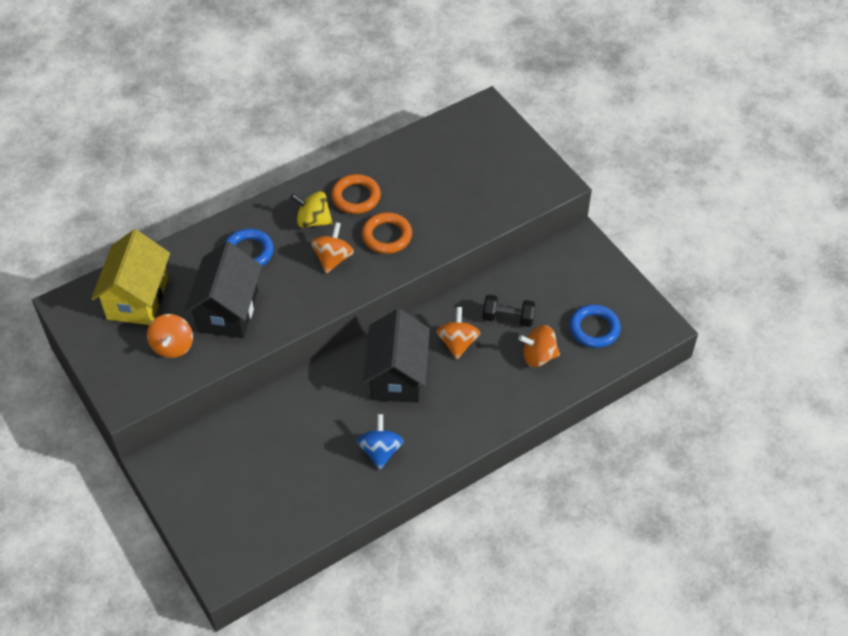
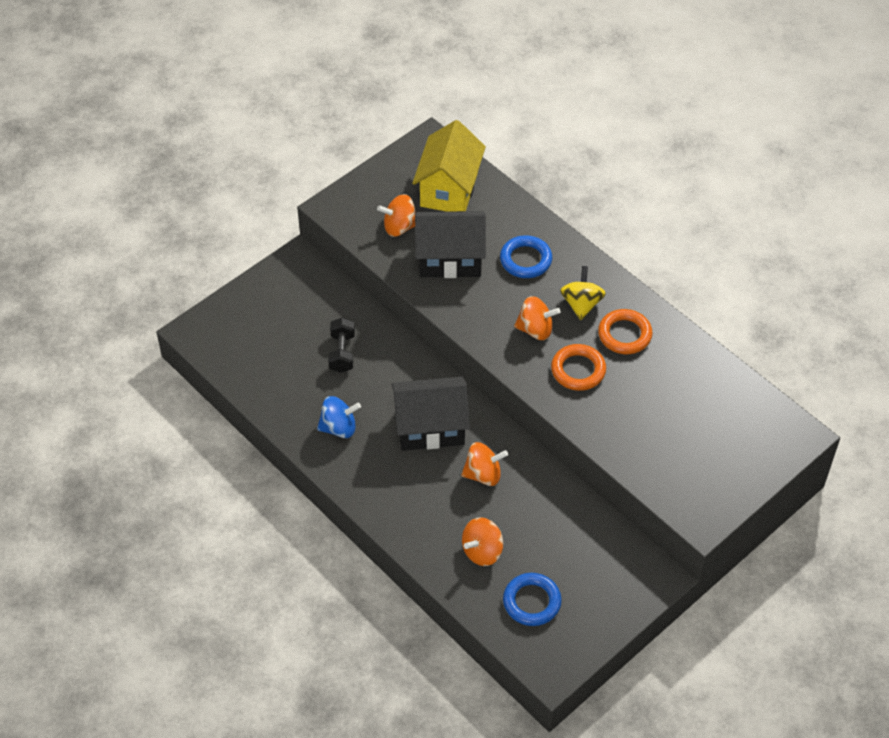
camera: 80 degrees right, 0 degrees up
(137, 298) = (449, 189): yellow house -> yellow house turned 75 degrees counterclockwise
(508, 318) = (527, 516): black dumbbell -> black dumbbell (342, 353)
(538, 356) = (482, 551): orange spinning top -> orange spinning top turned 120 degrees counterclockwise

